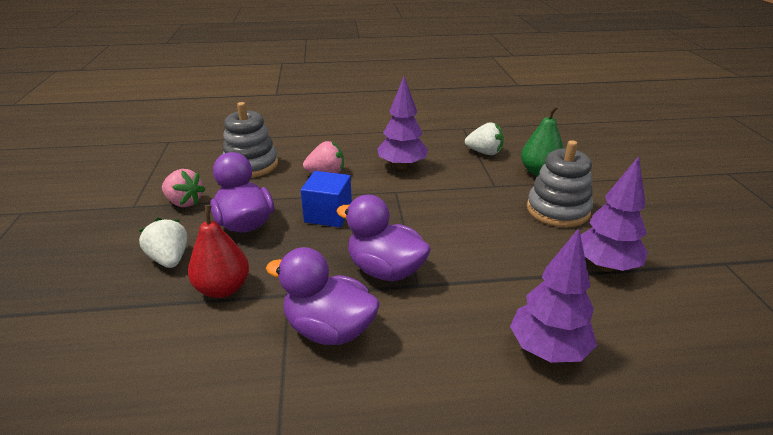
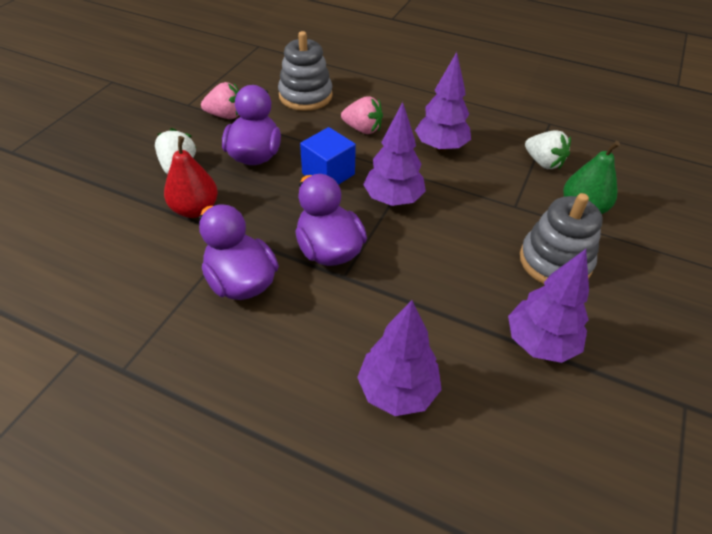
camera: 30 degrees right, 15 degrees up
(184, 202) = (226, 115): pink strawberry -> pink strawberry turned 60 degrees counterclockwise
(401, 214) = (393, 200): none -> purple tree

